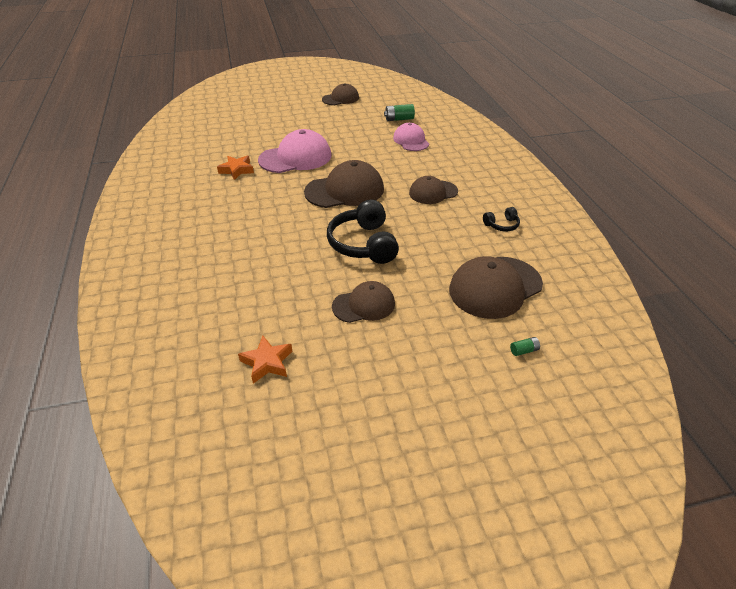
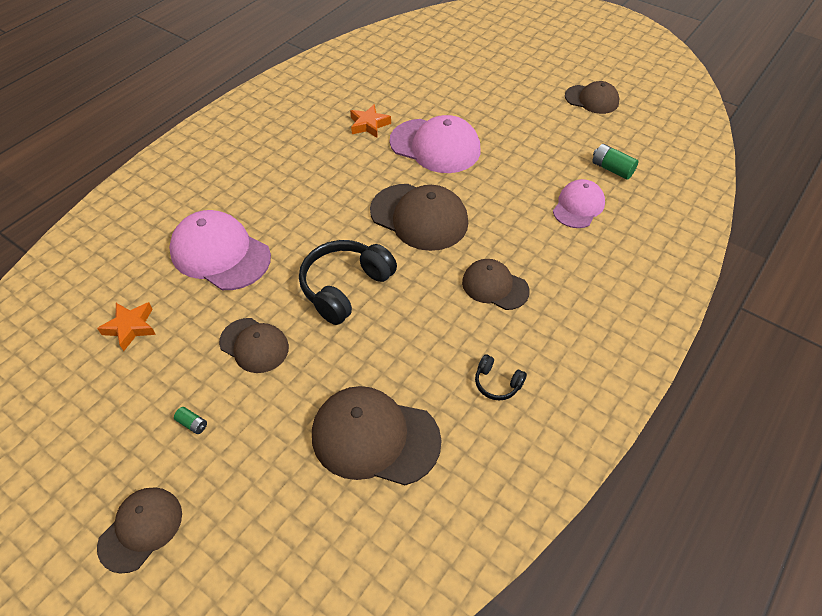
camera: 50 degrees right, 10 degrees up
(257, 284) = (220, 254): none -> pink cap
(467, 435) = (141, 529): none -> brown cap
(524, 350) = (292, 518): green battery -> green battery (192, 424)

